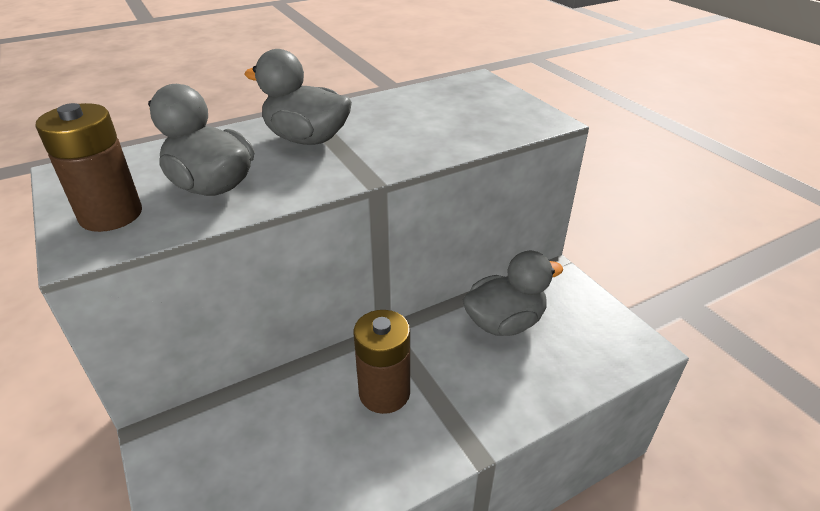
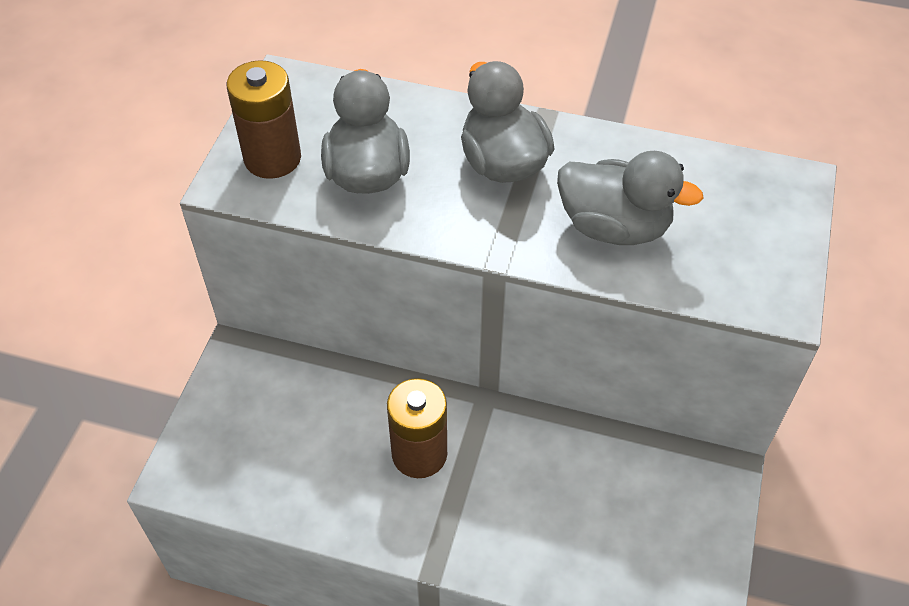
camera: 45 degrees right, 15 degrees up
(504, 322) = (598, 478): grey duck -> grey duck (614, 227)

